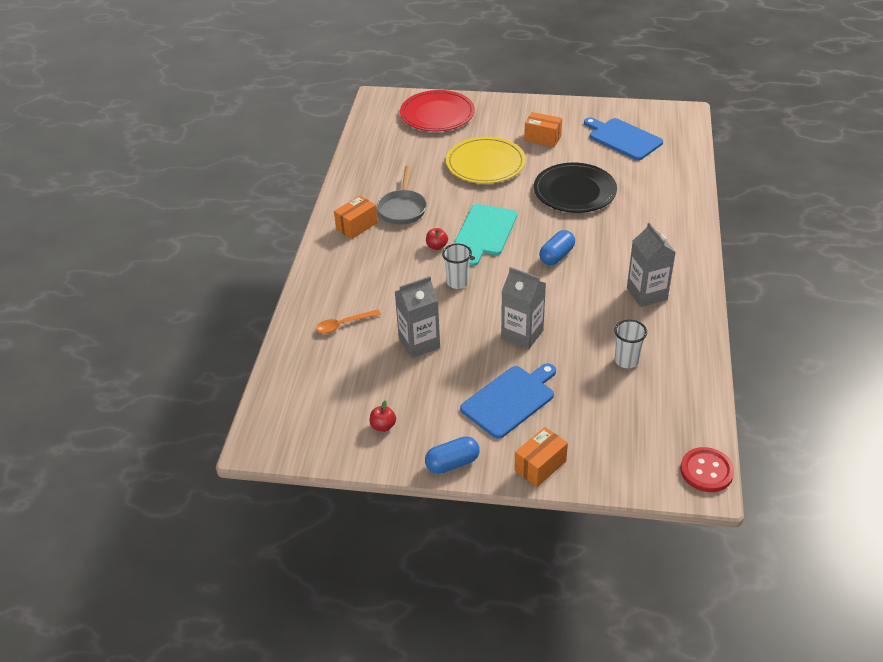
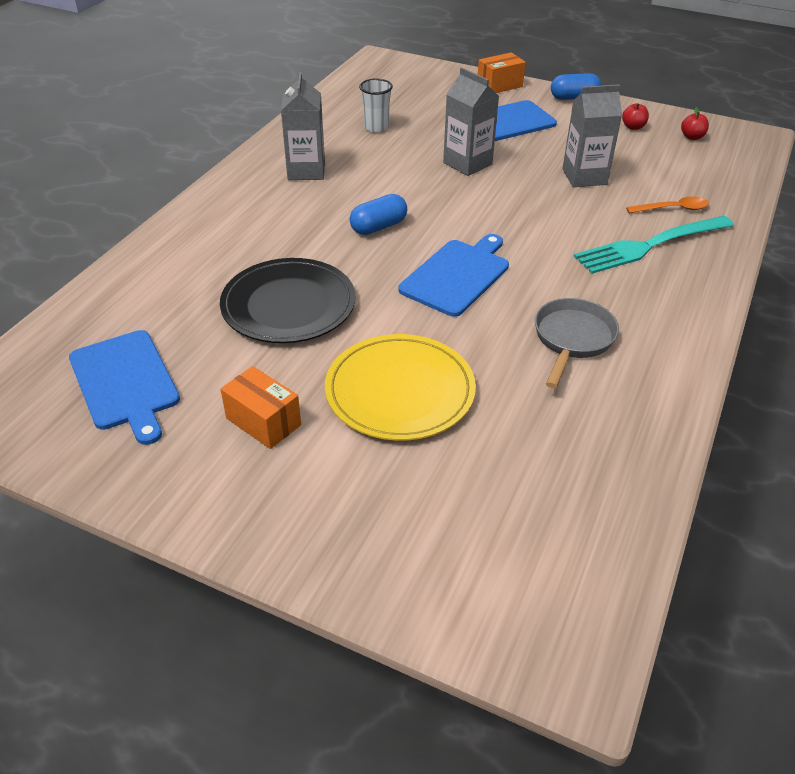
camera: 165 degrees left, 0 degrees up
(356, 226) = (651, 327): orange box -> none
(360, 285) = (649, 245): none -> turquoise fork
(436, 246) = (533, 271): red apple -> red apple (692, 137)
(437, 114) = (443, 555): red plate -> none
(457, 282) = (520, 223): white cup -> none
(485, 232) = (457, 275): turquoise cutting board -> blue cutting board
(706, 471) = (369, 63): red button -> none

